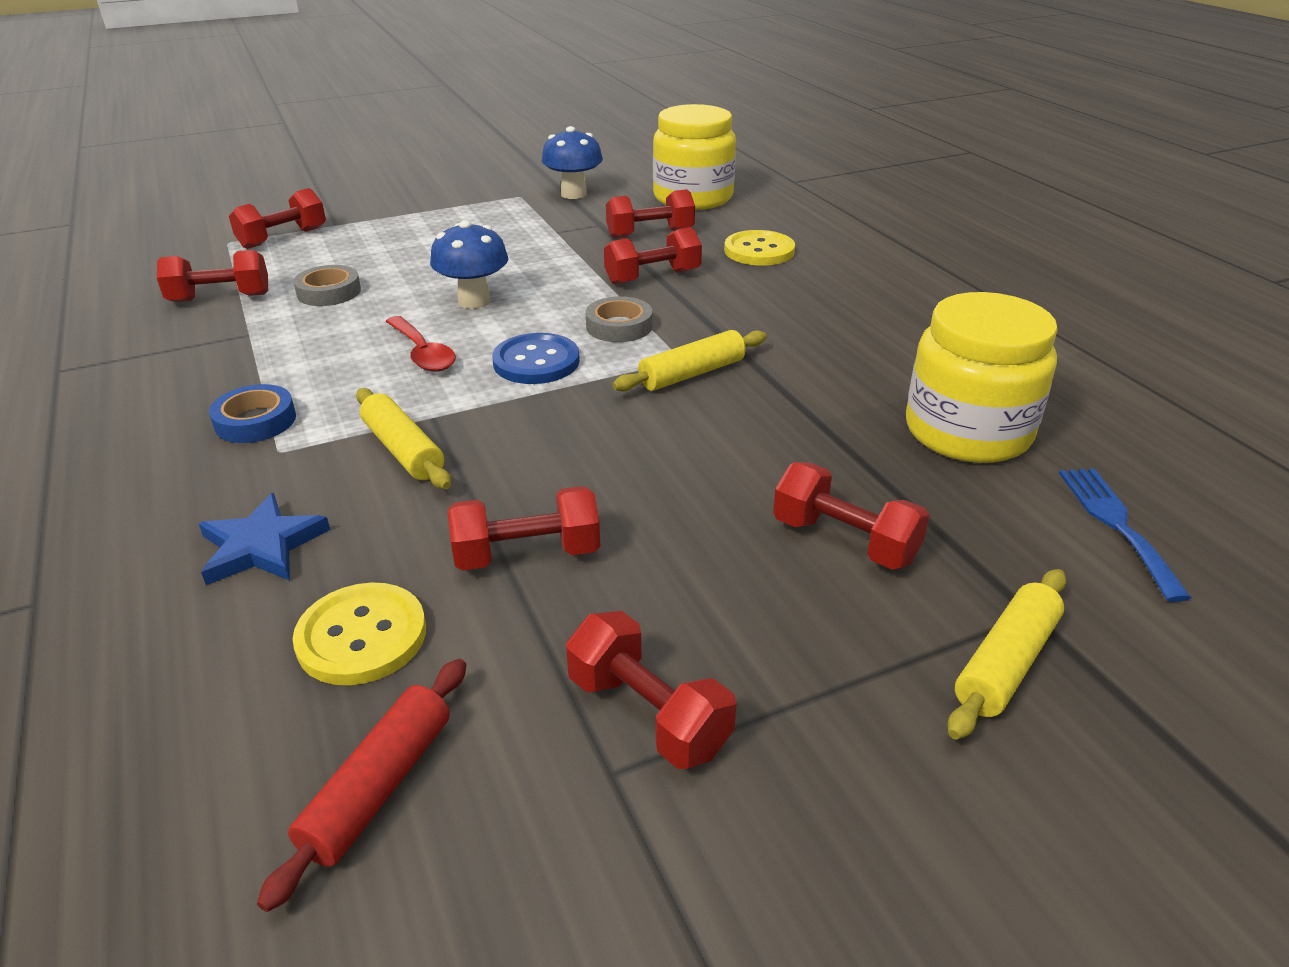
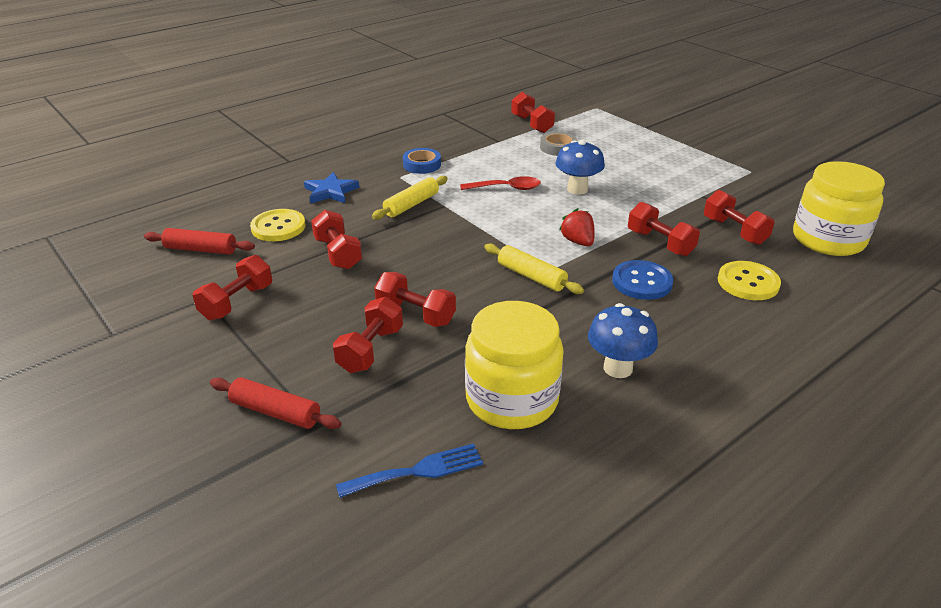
camera: 75 degrees right, 0 degrees up
(283, 238) = (613, 119): red dumbbell -> red dumbbell (415, 314)
(422, 353) = (506, 188): red spoon -> red spoon turned 135 degrees counterclockwise
(536, 362) = (516, 222): blue button -> blue button (642, 282)
(573, 194) = (777, 190): blue mushroom -> blue mushroom (618, 368)
(619, 326) = (578, 241): grey tape -> red strawberry
(1006, 663) = (275, 412): yellow rolling pin -> red rolling pin

